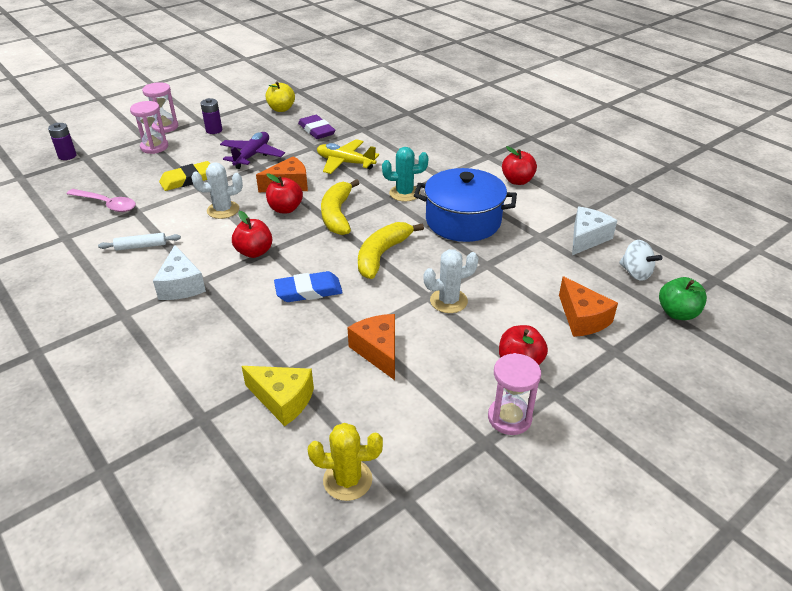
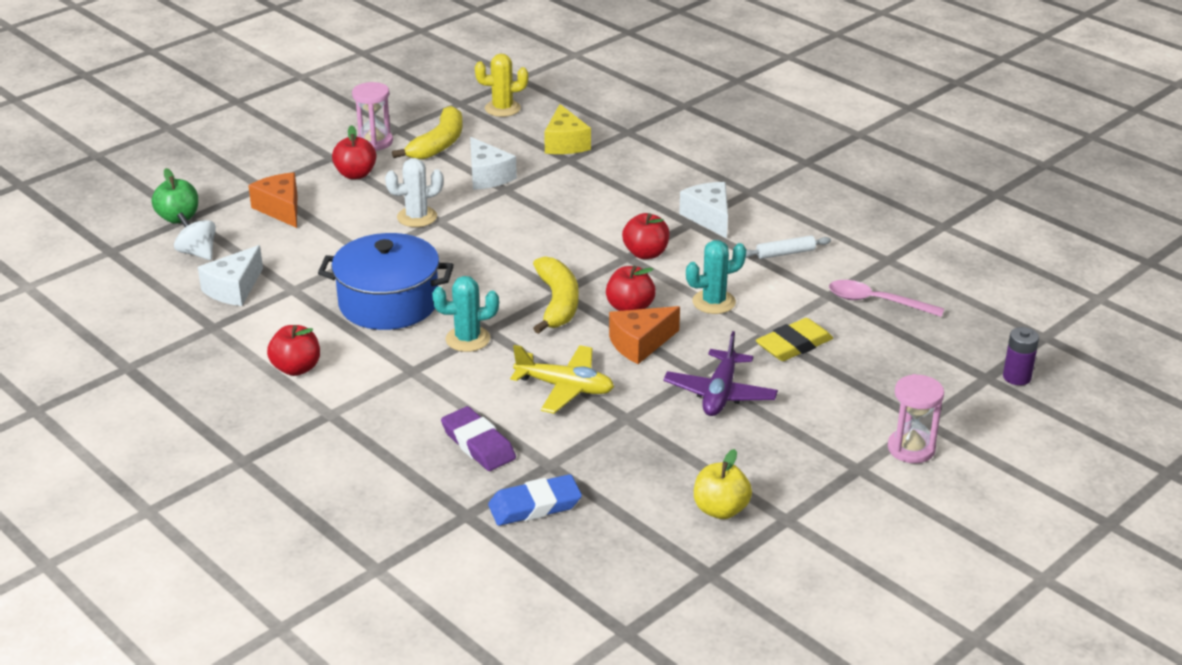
camera: 175 degrees right, 5 degrees down
(154, 147) = (892, 402): pink hourglass -> none
(214, 130) = (817, 445): purple battery -> none
(223, 210) = (714, 302): white cactus -> turquoise cactus
(283, 400) = (565, 143): yellow cheese -> yellow cheese turned 120 degrees counterclockwise
(308, 291) = (568, 219): blue eraser -> blue eraser (535, 506)
(316, 130) = (632, 455): purple eraser -> purple eraser (478, 444)
(378, 351) = (487, 176): orange cheese -> white cheese
(382, 255) = (492, 257): yellow banana -> yellow banana (438, 144)

